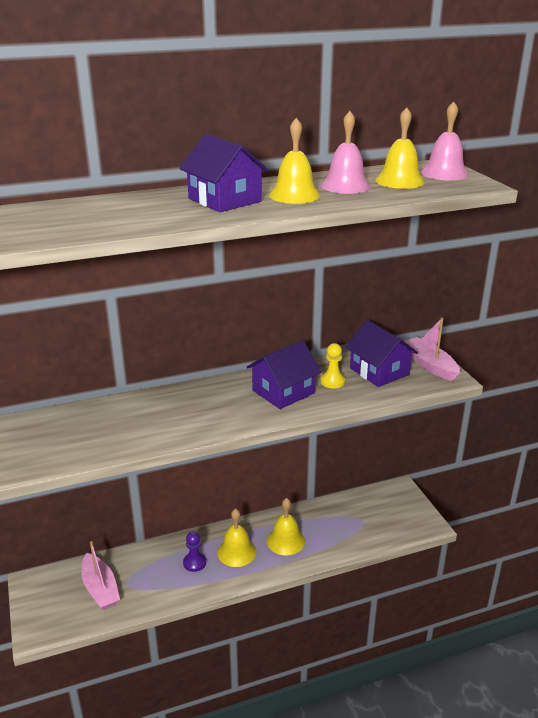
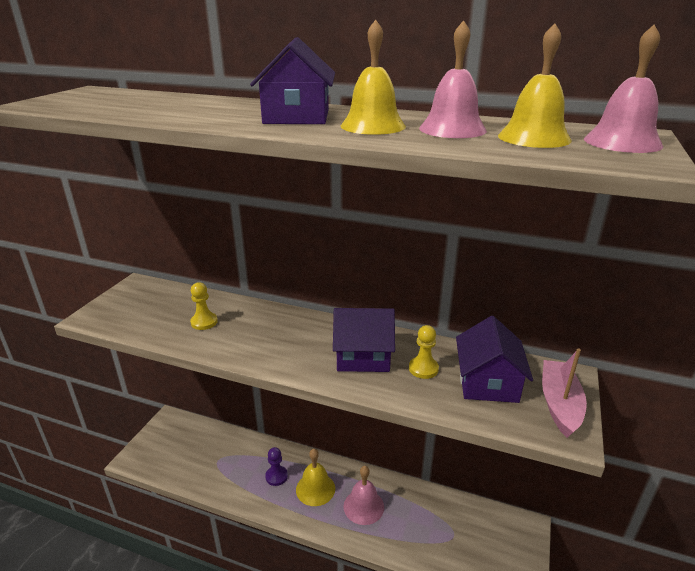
camera: 40 degrees right, 0 degrees up
(100, 589) = (199, 453): pink boat -> none
(121, 426) = (204, 322): none -> yellow pawn
(285, 541) = (363, 506): yellow bell -> pink bell

